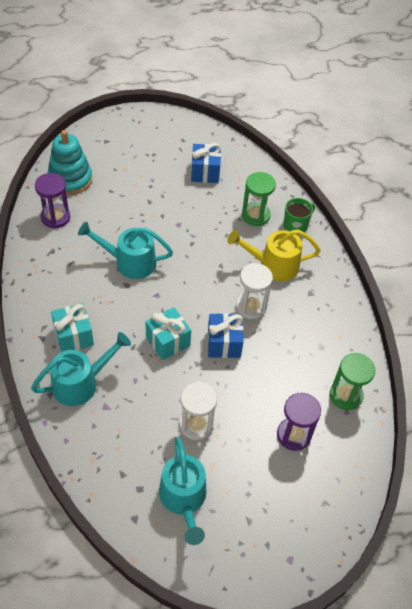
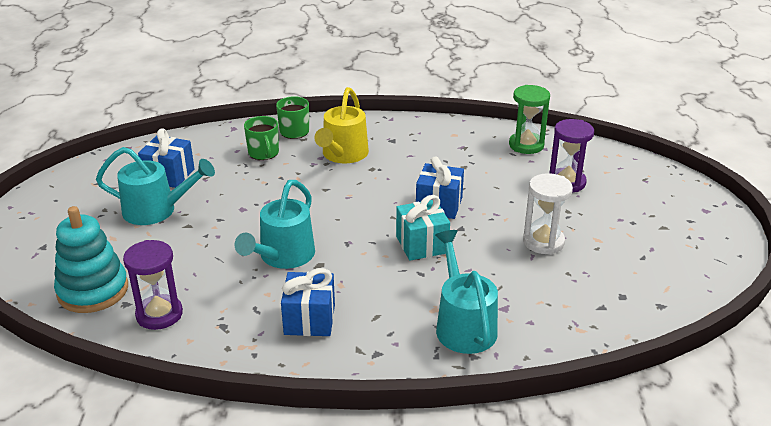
camera: 70 degrees left, 20 degrees down
(67, 293) = (309, 319): none -> blue gift
(73, 336) = (385, 322): turquoise gift -> none
(184, 499) = (637, 265): turquoise watering can -> turquoise watering can (157, 210)
(251, 307) = (395, 179): white hourglass -> none
(255, 215) = (263, 153): green hourglass -> green mug

